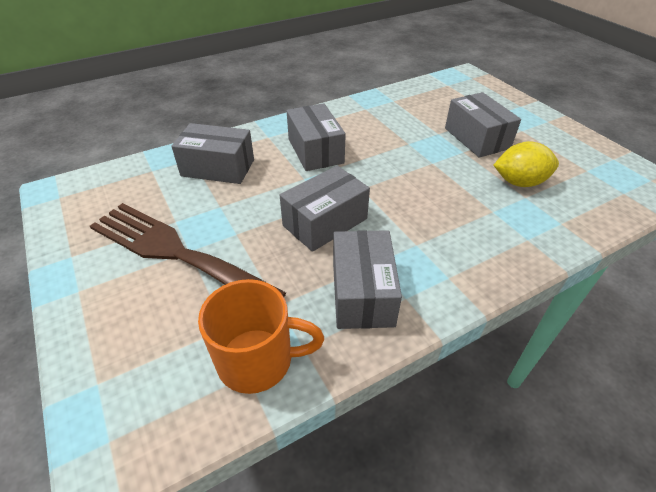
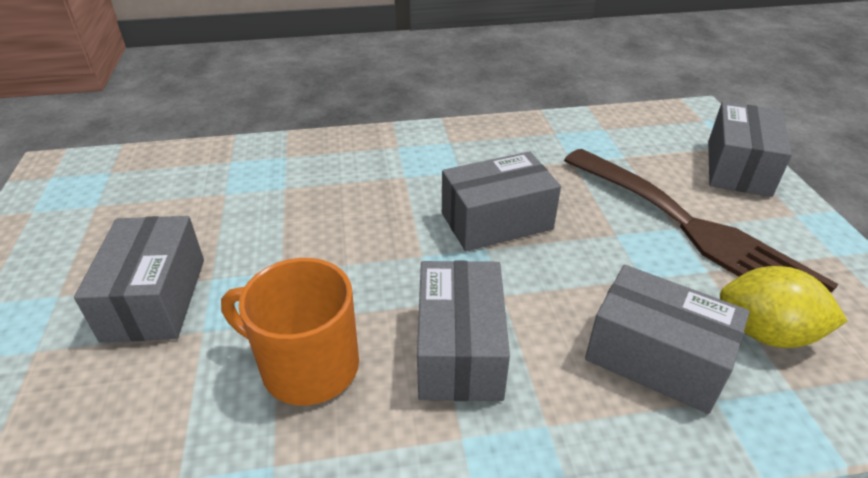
camera: 160 degrees left, 5 degrees down
(258, 360) = (595, 133): orange mug -> orange mug (307, 366)
(362, 293) = (488, 152): grey box -> grey box (738, 168)
(519, 182) = (205, 211): yellow lemon -> yellow lemon (765, 333)

